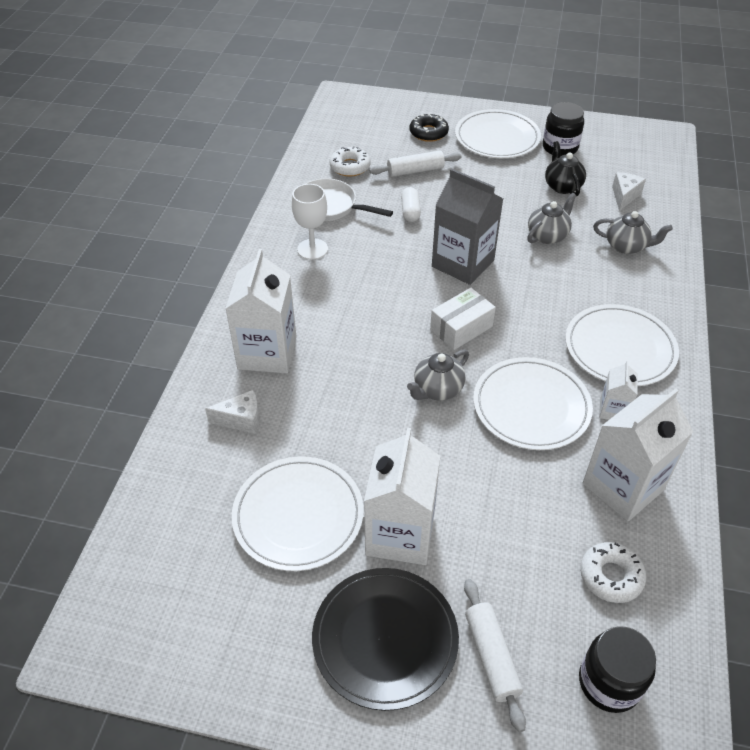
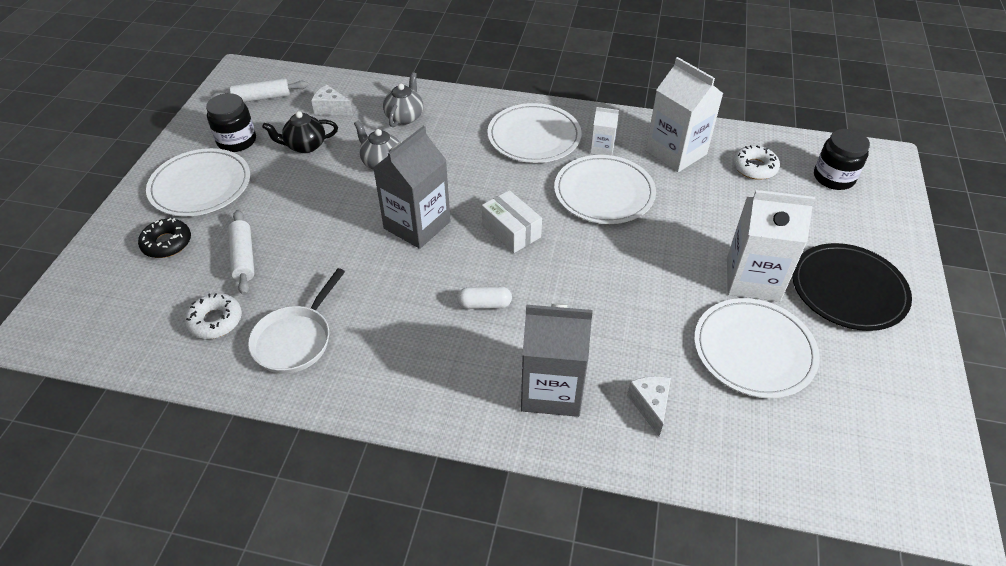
camera: 90 degrees left, 0 degrees up
(267, 353) = (551, 389): white carton -> grey carton
(312, 249) = (377, 354): white goblet -> none
(410, 211) = (321, 264): white capsule -> white capsule (484, 304)
(437, 389) = (591, 250): grey teapot -> none
(491, 656) = (838, 231): white rolling pin -> white rolling pin (262, 98)

